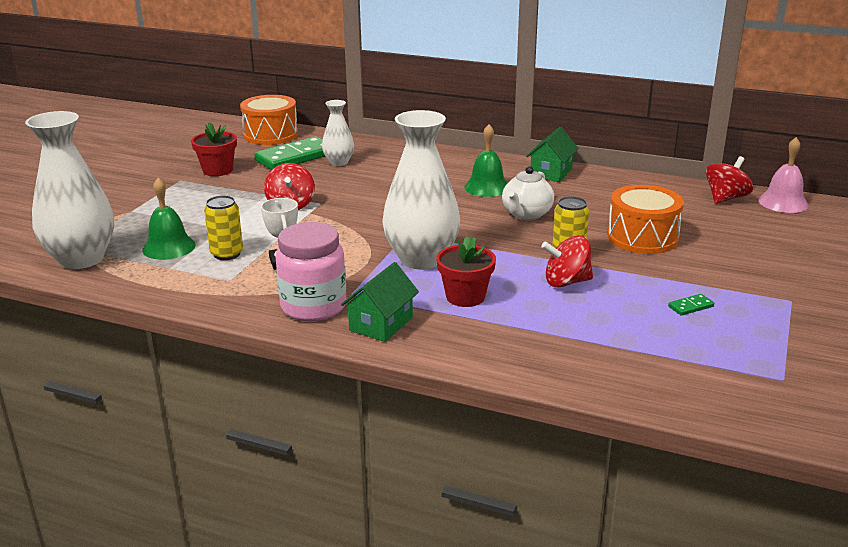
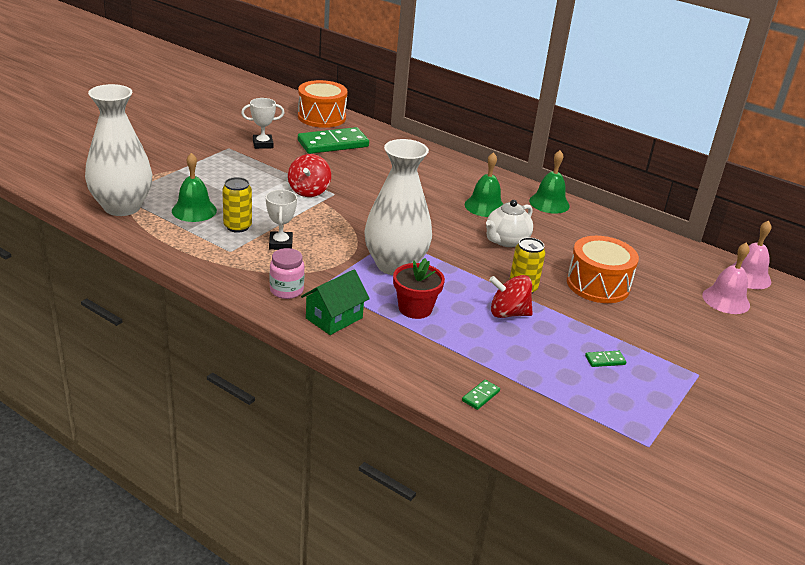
camera: 10 degrees right, 5 degrees up
(218, 170) = (263, 144): red flower pot -> white trophy
(313, 307) = (286, 290): pink jar -> pink jar, size x0.60
(339, 162) = (367, 156): white vase -> none
(551, 172) = (549, 203): green house -> green bell
(582, 368) = (480, 396): none -> green domino
(725, 198) = (696, 261): red spinning top -> none
(775, 227) = (726, 300): none -> pink bell

